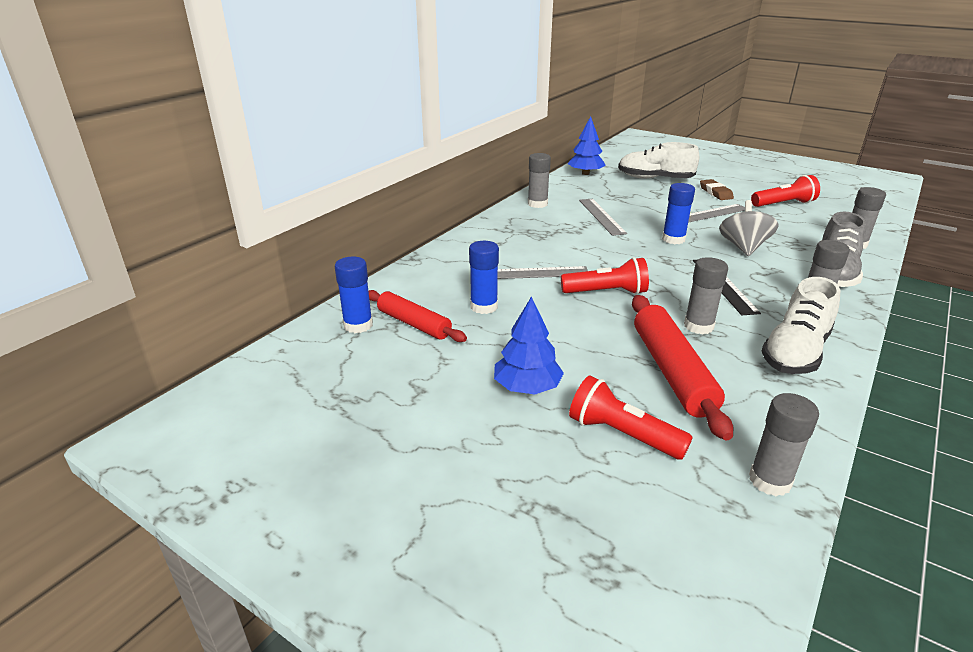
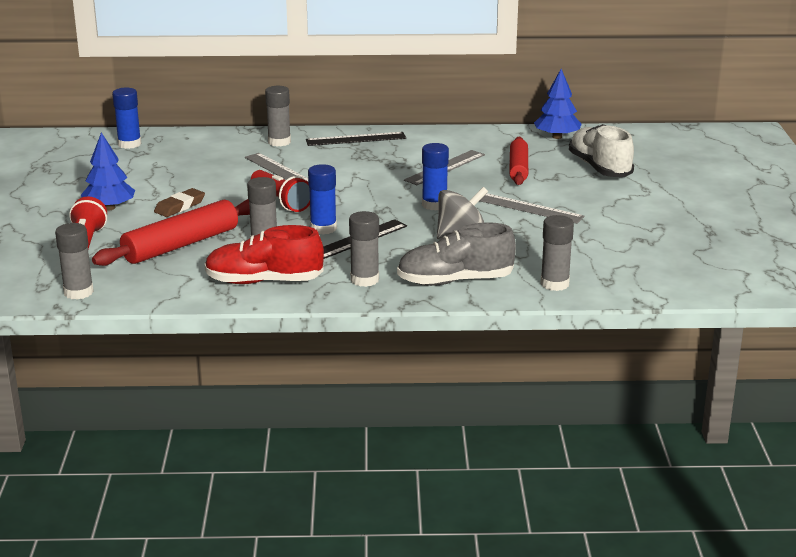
camera: 55 degrees right, 5 degrees down
(414, 324) = (151, 157): red rolling pin -> red rolling pin (518, 168)
(484, 307) = (202, 170): blue glue stick -> blue glue stick (323, 228)
(501, 227) = (356, 139): none -> black ruler
(537, 204) = (433, 138): grey glue stick -> grey glue stick (279, 142)
(715, 192) = (606, 201): brown eraser -> brown eraser (180, 206)
(783, 204) = (628, 238): red flashlight -> none
(795, 352) = (264, 281): white shoe -> red shoe

